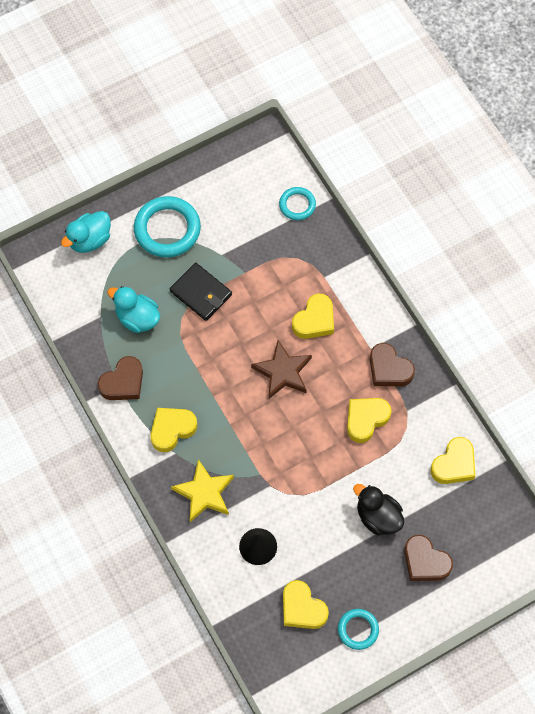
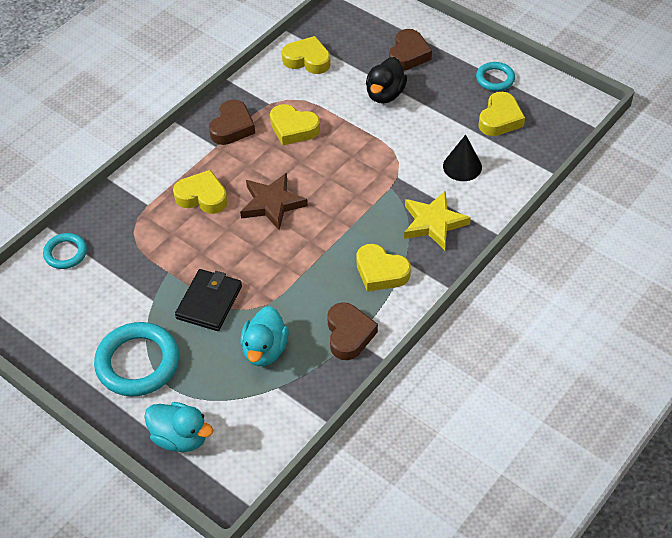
camera: 110 degrees left, 15 degrees down
(123, 382) = (349, 334): brown heart -> brown heart turned 60 degrees clockwise

